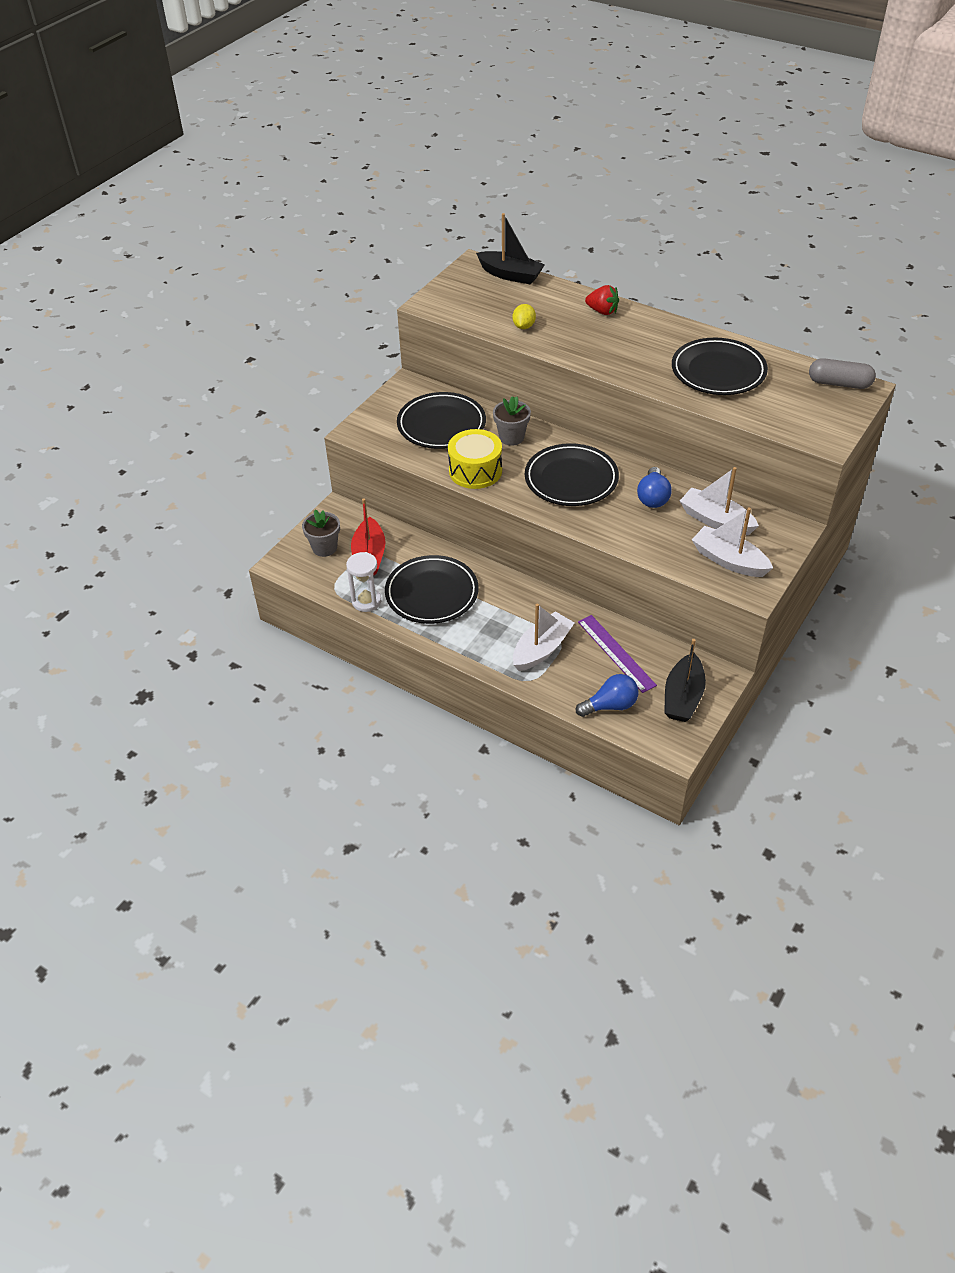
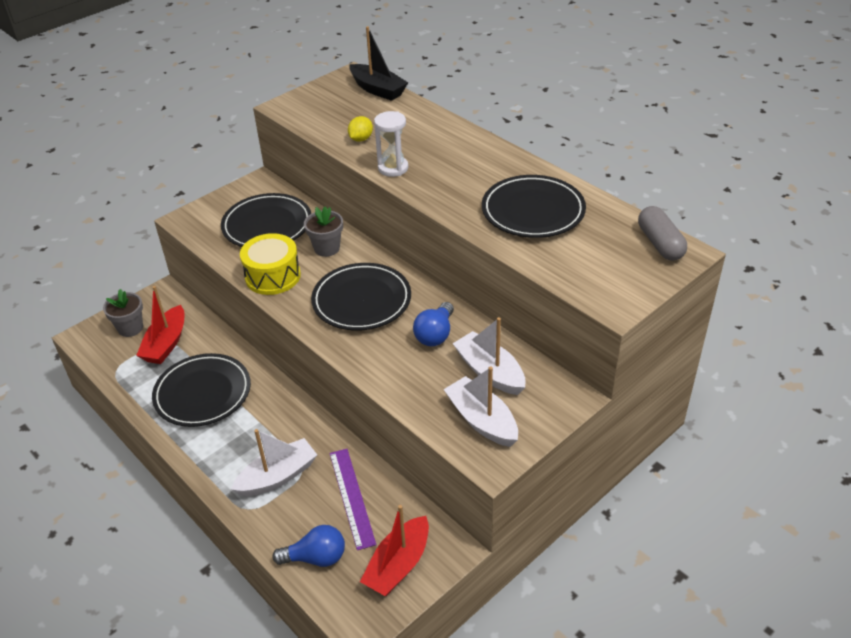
camera: 15 degrees right, 5 degrees down
(366, 601) = (137, 389): white hourglass -> white hourglass (393, 168)
(602, 311) = (446, 135): red strawberry -> none
(683, 697) = (398, 565): black boat -> red boat
(839, 383) = (660, 243): grey capsule -> grey capsule turned 45 degrees clockwise

